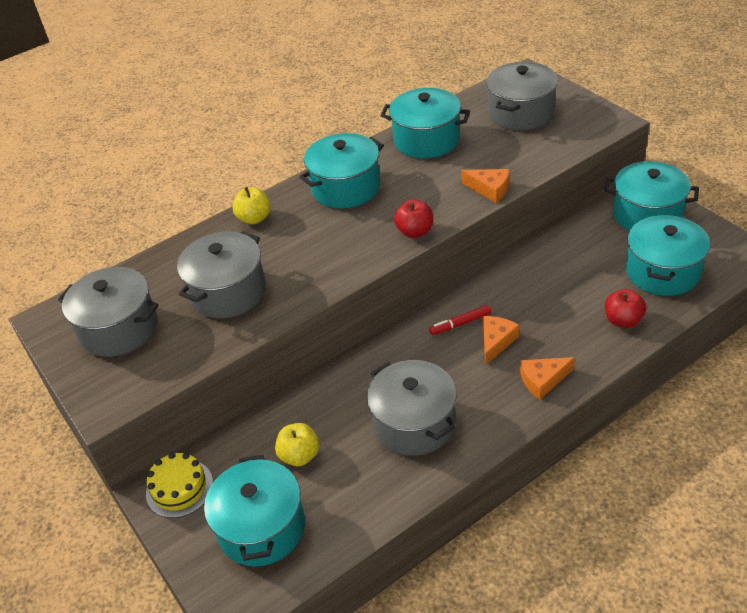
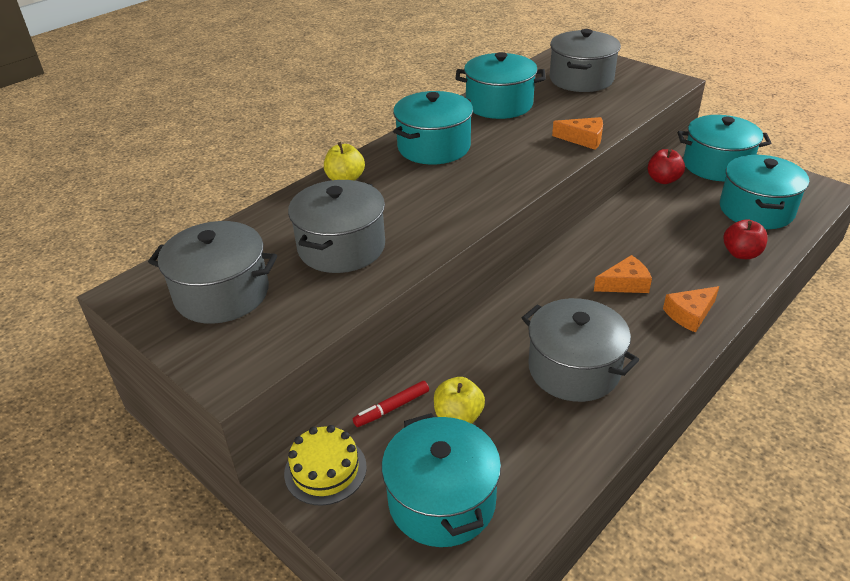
camera: 15 degrees left, 5 degrees down
(415, 232) = (524, 178): red apple -> red apple (663, 180)
(460, 323) = (581, 271): red marker -> red marker (392, 408)
(496, 341) = (625, 283): orange cheese -> orange cheese turned 60 degrees clockwise

